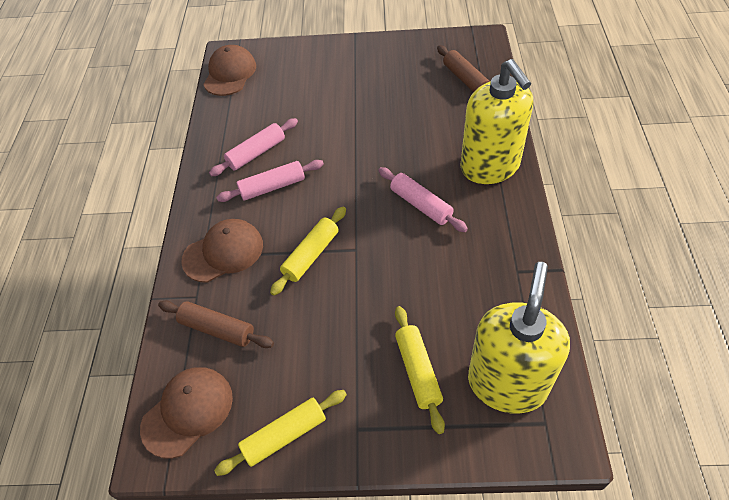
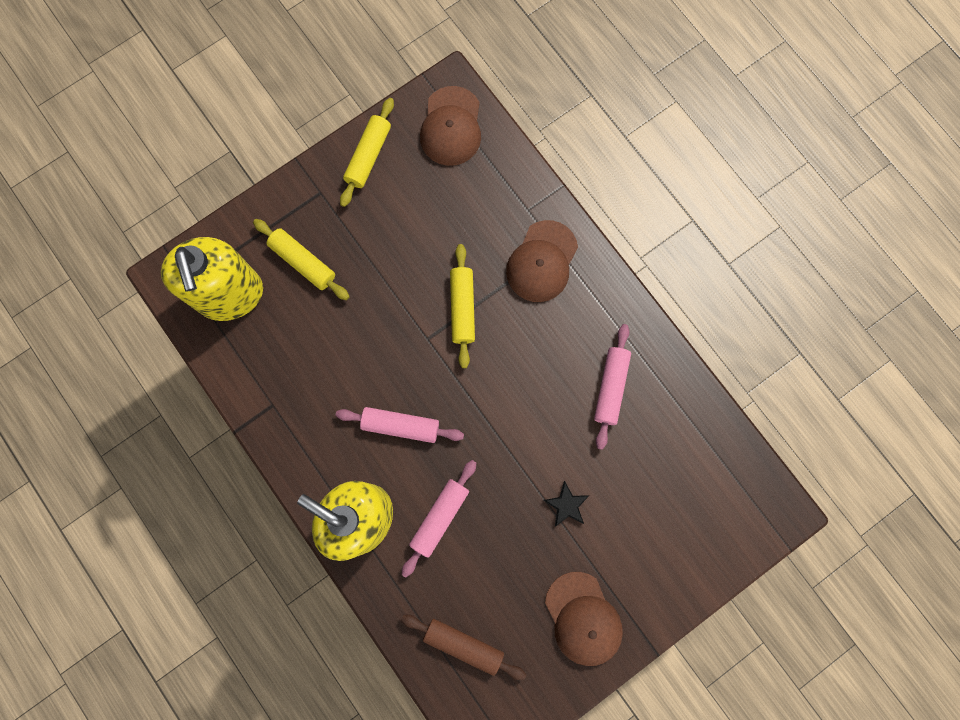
camera: 140 degrees right, 25 degrees up
(217, 329) = (485, 196): brown rolling pin -> none
(230, 74) = (745, 481): brown cap -> brown cap (583, 618)
(272, 187) = (558, 357): pink rolling pin -> pink rolling pin (439, 517)
(344, 111) = (566, 505): none -> black star

